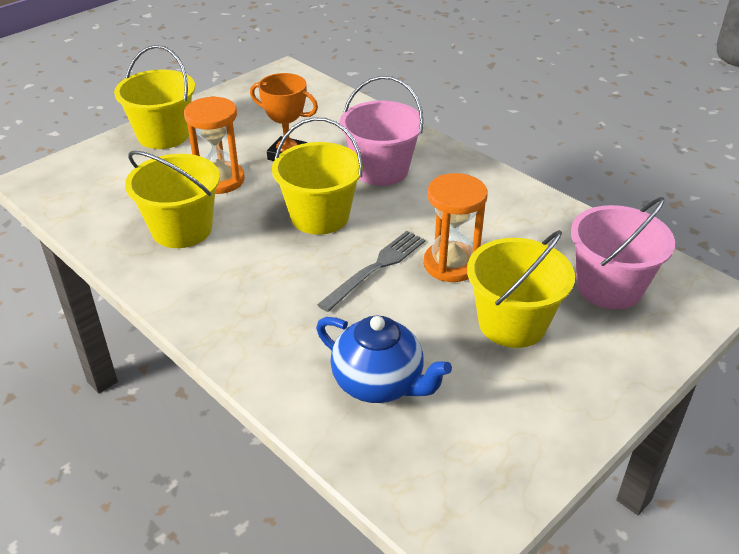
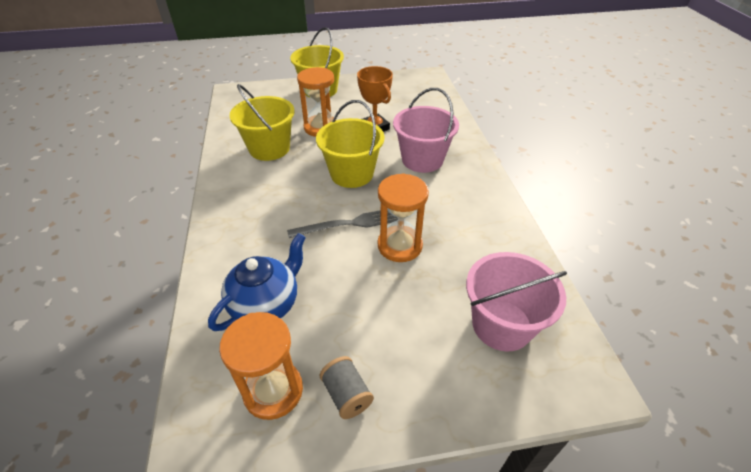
camera: 35 degrees right, 5 degrees up
(379, 383) = (266, 304): blue teapot -> blue teapot turned 120 degrees counterclockwise
(476, 448) = (273, 391): none -> orange hourglass
(512, 323) = (396, 312): yellow bucket -> none
(543, 412) = (346, 394): none -> grey spool

